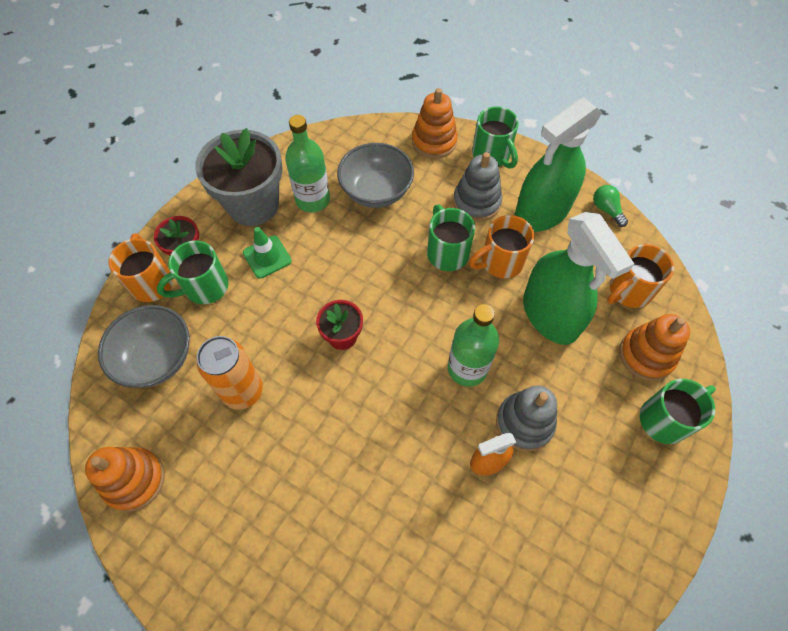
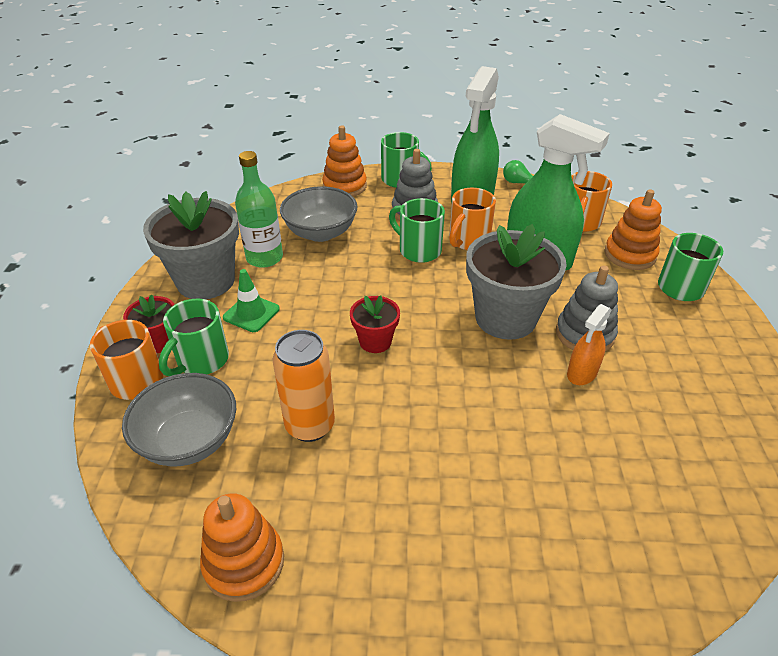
camera: 30 degrees left, 20 degrees down
(467, 368) = (505, 318): green bottle -> grey flower pot

